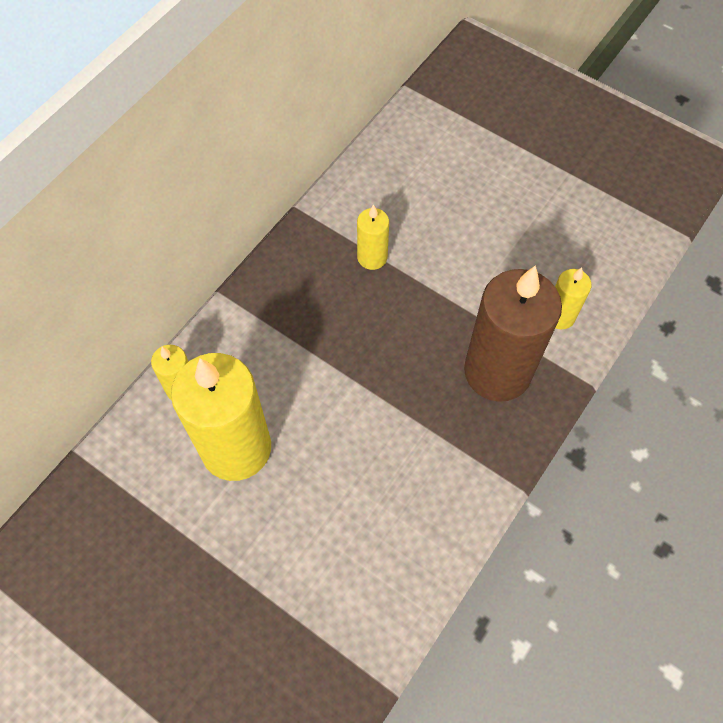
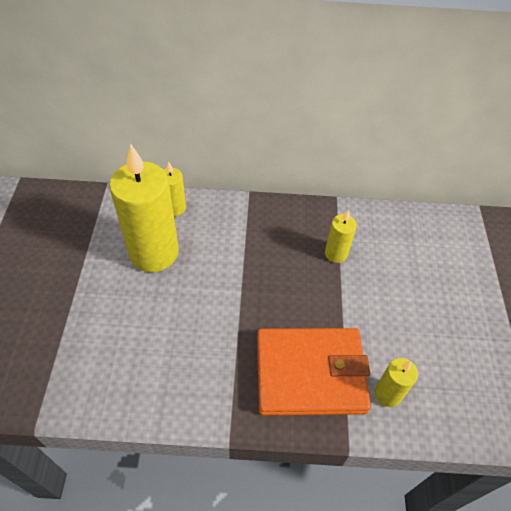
camera: 55 degrees right, 10 degrees down
(497, 371) = (310, 373): brown candle -> orange wallet

